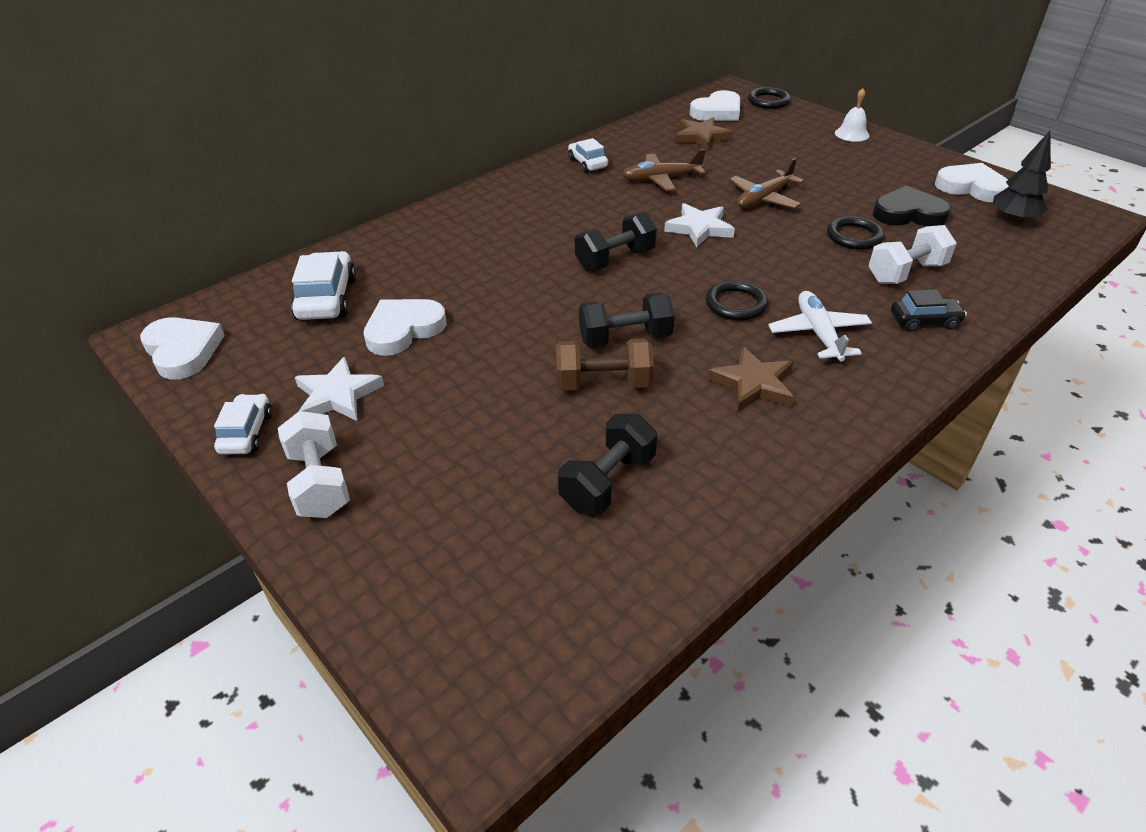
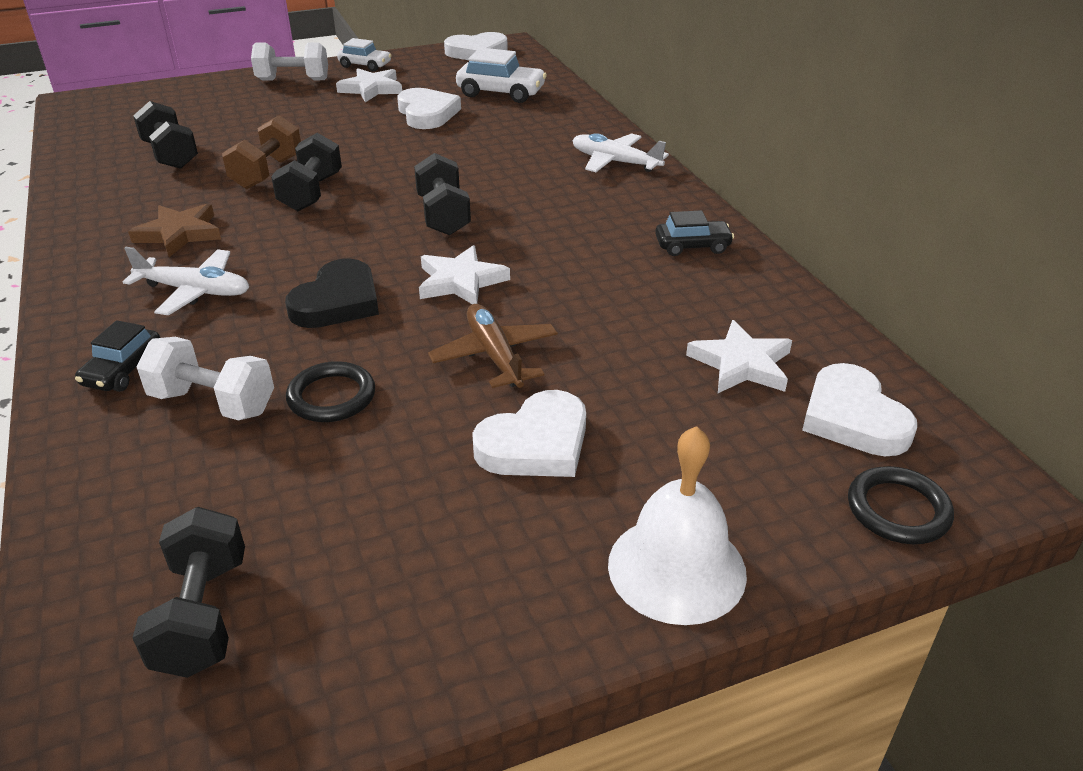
camera: 110 degrees right, 5 degrees down
(472, 209) = (615, 162): none -> white plane
(587, 163) = (692, 246): white car -> black car
(661, 179) = (611, 288): brown plane -> none
(701, 137) = (741, 364): brown star -> white star
(736, 304) = (295, 260): black ring -> none
(851, 134) = (676, 568): white bell -> white bell, size x1.73
(906, 273) = (213, 403): white dumbbell -> white dumbbell turned 60 degrees counterclockwise
(908, 213) = (337, 485): black heart -> black heart (337, 302)
(971, 187) = (345, 631): white heart -> white heart (536, 444)
(1012, 220) = (202, 615): black tree -> black dumbbell

